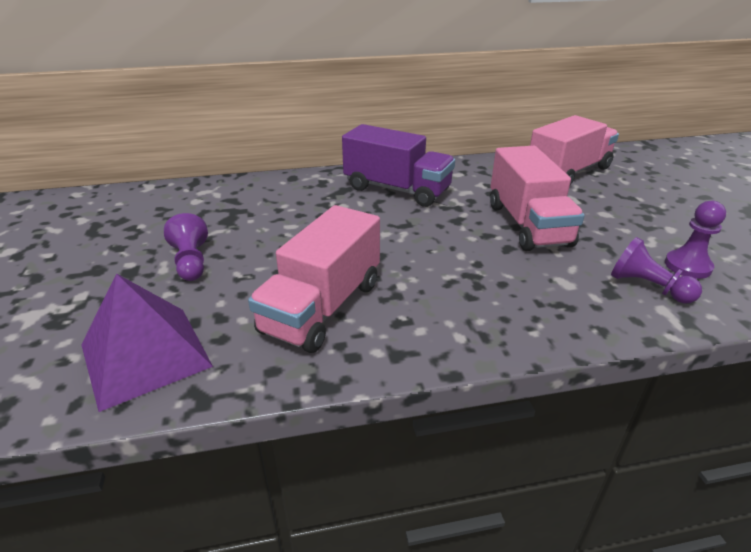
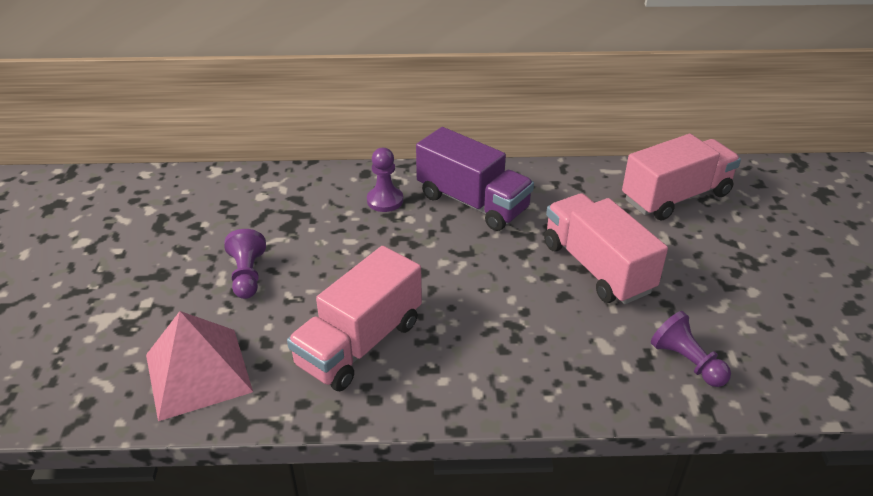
camera: 10 degrees right, 5 degrees up
(145, 355) = (198, 373): purple pyramid -> pink pyramid
(528, 225) = (597, 267): pink truck -> pink truck turned 150 degrees clockwise
(687, 266) = (744, 342): purple pawn -> purple pawn (385, 200)

